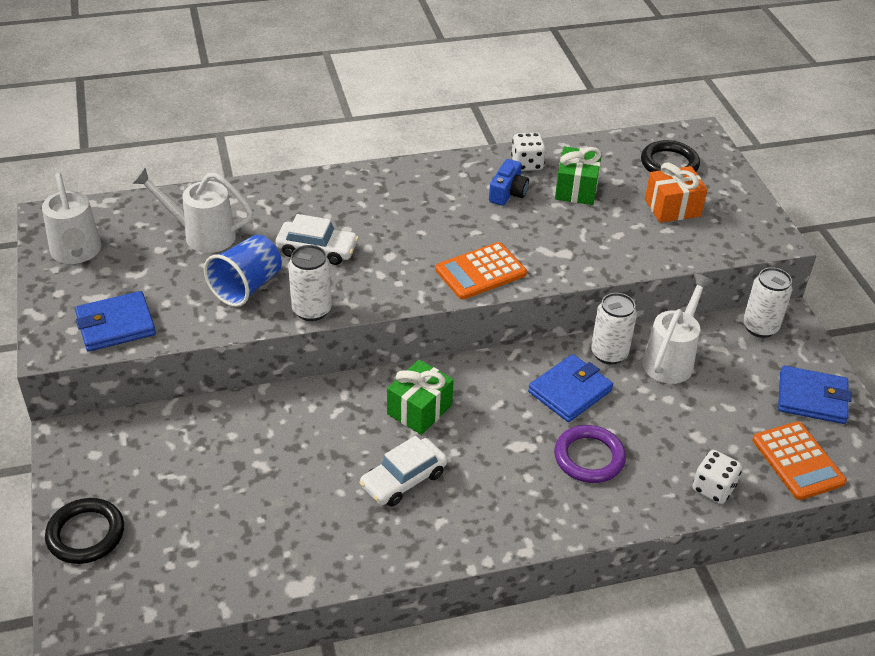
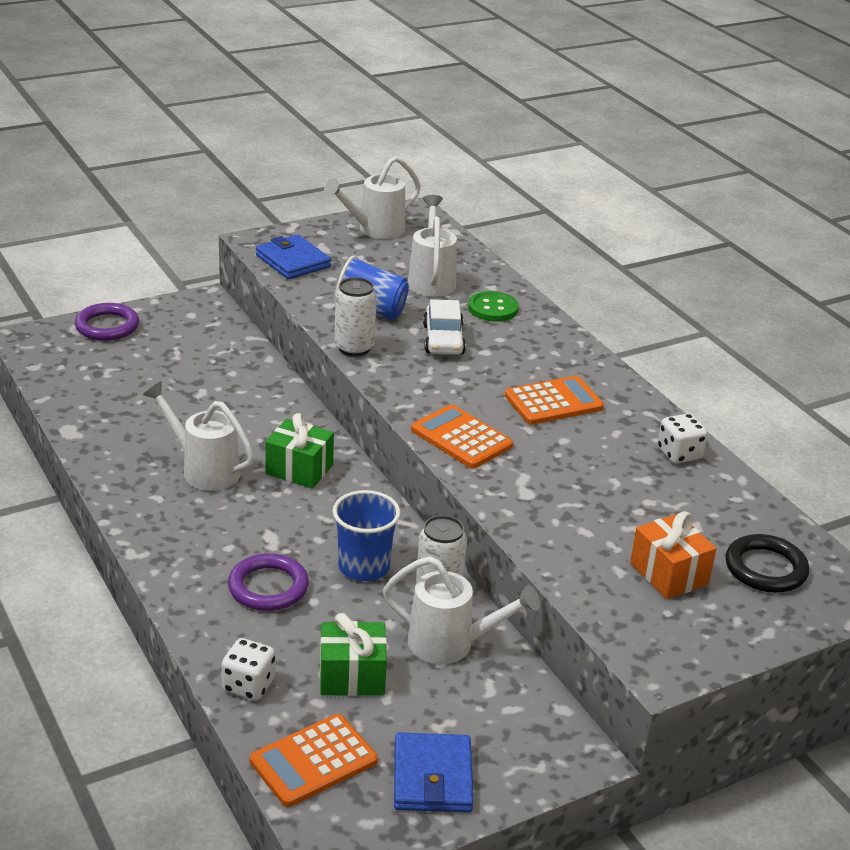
camera: 75 degrees right, 10 degrees down
(86, 534) = (107, 326): black ring -> purple ring
(272, 208) = (493, 308): none -> green button
(403, 479) = (204, 470): white car -> white watering can
(438, 209) = (553, 402): none -> orange calculator
(508, 193) = (613, 445): blue camera -> none
(570, 391) = (364, 567): blue wallet -> blue cup
(576, 189) = (655, 494): green gift -> green gift (352, 676)
(760, 327) = (549, 726): white can -> none

